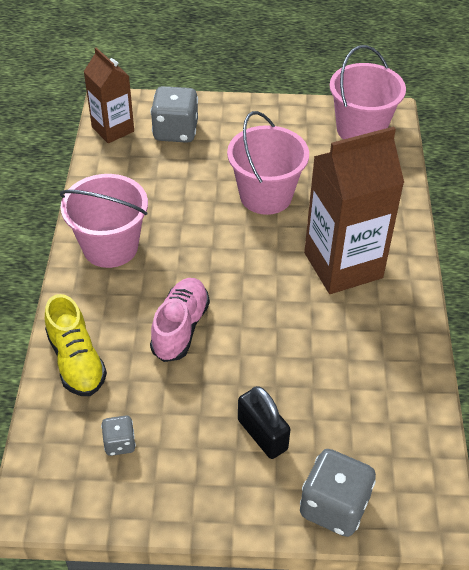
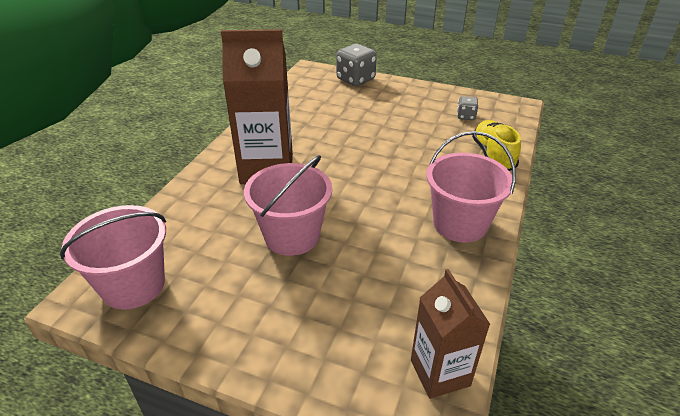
camera: 160 degrees left, 10 degrees down
(175, 131) = (354, 344): grey dice -> none
(180, 328) = (412, 158): pink shoe -> none
(262, 434) = (379, 105): black padlock -> none

